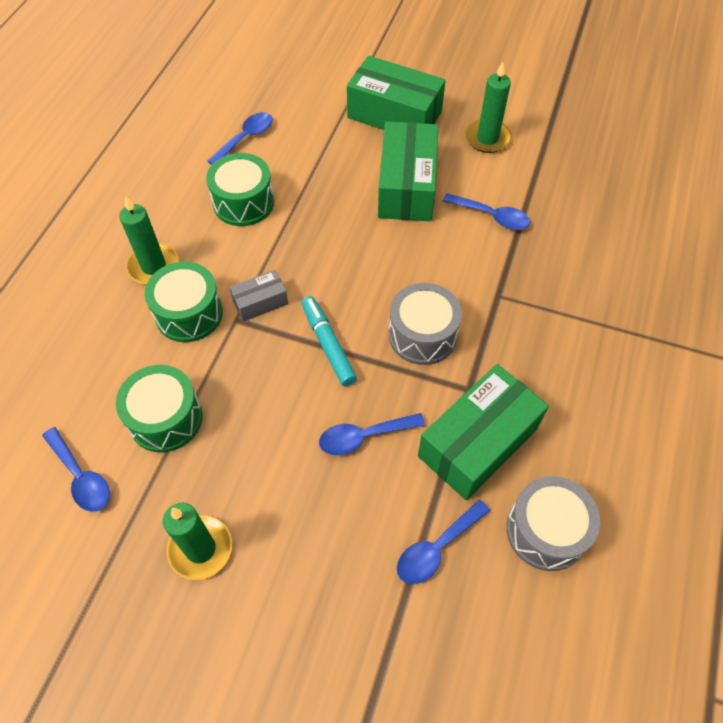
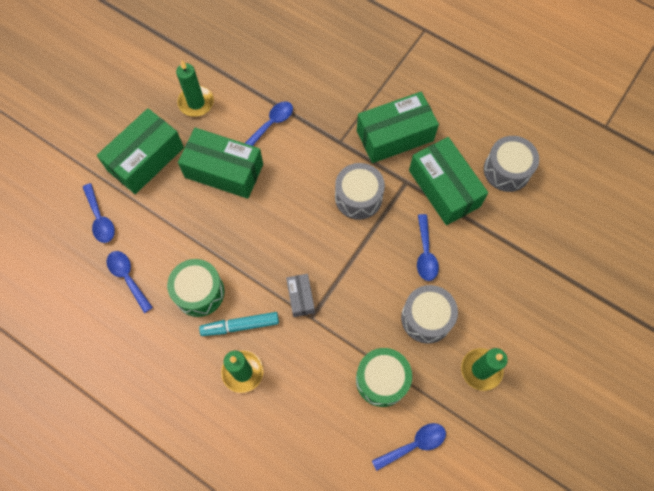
camera: 75 degrees left, 10 degrees up
(189, 313) = (296, 351): green drum -> none
(265, 457) = (426, 318): none -> grey drum
(328, 344) = (350, 259): turquoise marker -> turquoise marker (240, 325)
(436, 548) = (506, 231): blue spoon -> blue spoon (100, 219)
(537, 359) = (395, 136): none -> green box

